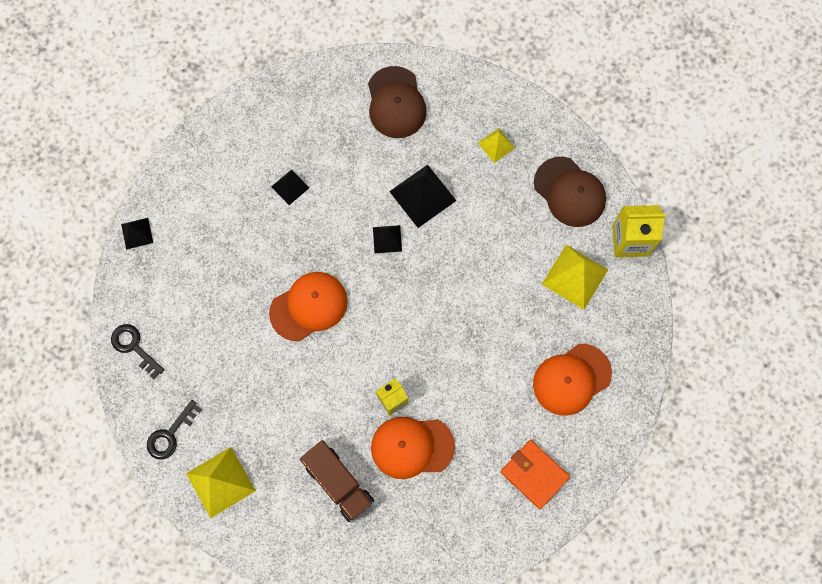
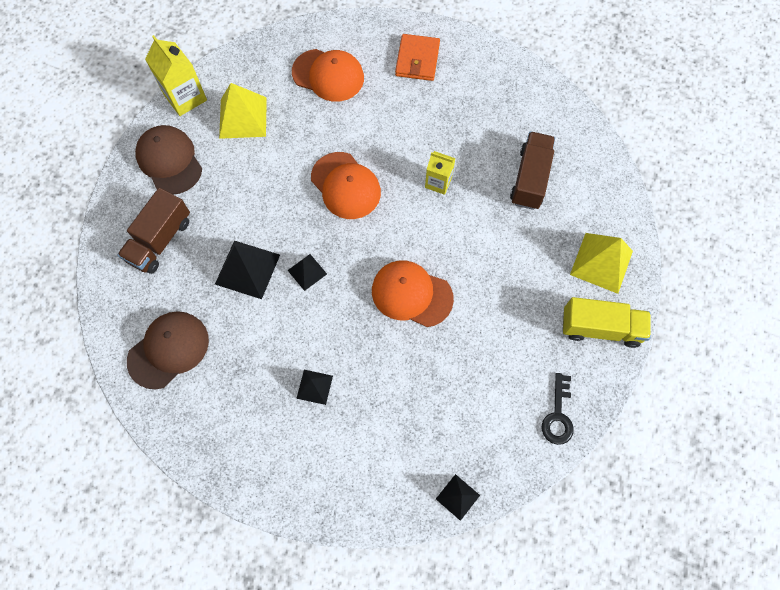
camera: 125 degrees left, 5 degrees down
(170, 434) = (600, 328): black key -> yellow truck
(412, 447) = (462, 147): orange cap -> orange cap (345, 186)
(496, 145) = (160, 240): yellow pyramid -> brown truck
(569, 192) = (169, 161): brown cap -> brown cap turned 45 degrees counterclockwise

